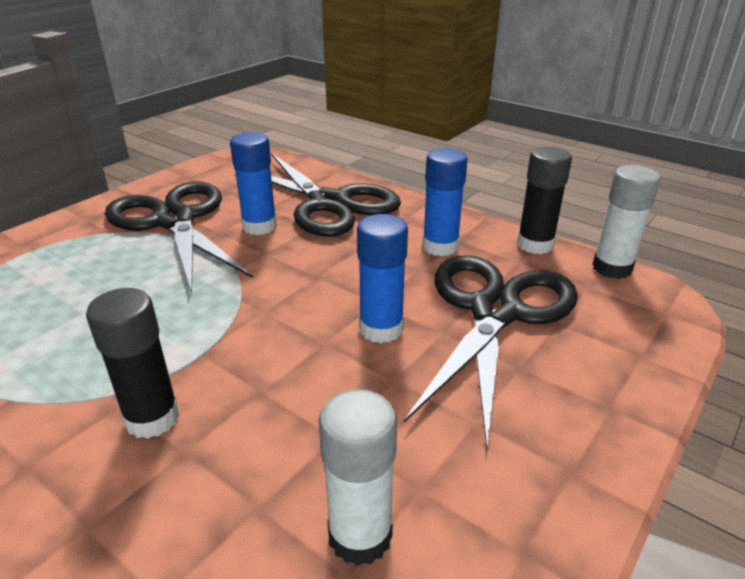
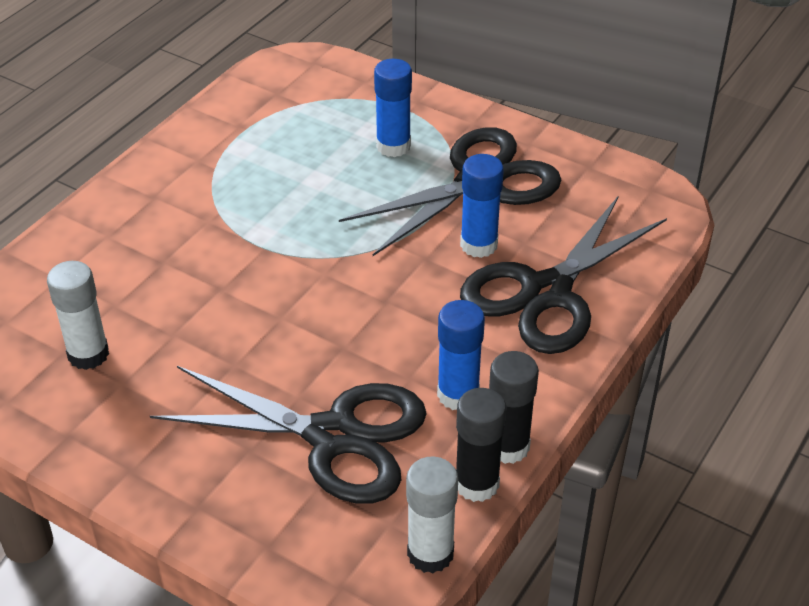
camera: 85 degrees right, 10 degrees up
(152, 418) = (194, 239): black glue stick -> black glue stick (507, 446)
(381, 329) = (301, 352): blue glue stick -> blue glue stick (393, 146)

